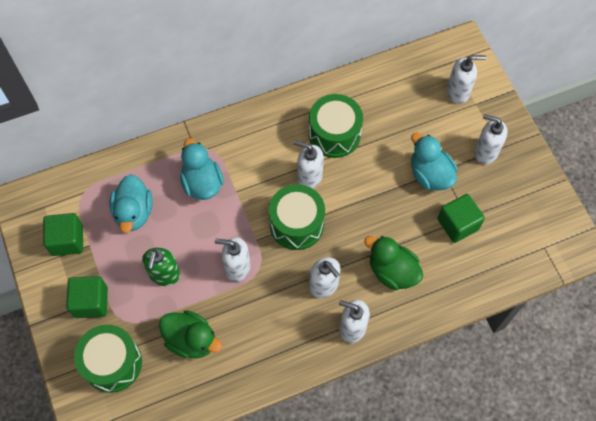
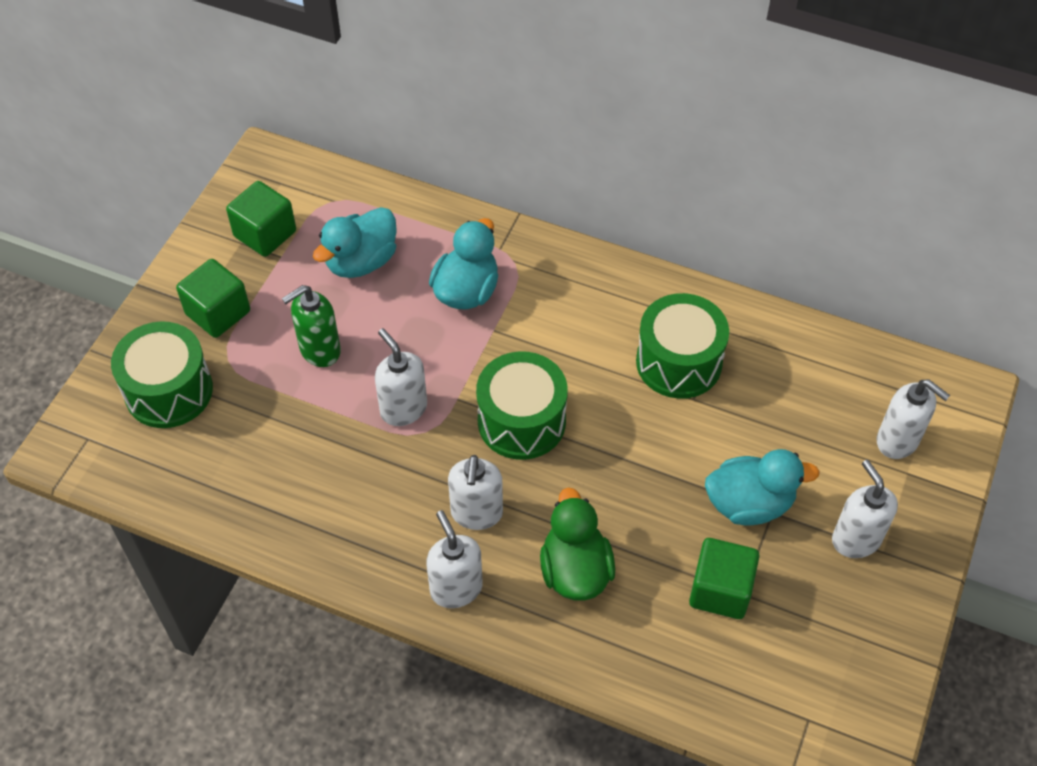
camera: 45 degrees right, 10 degrees down
(191, 340) = (270, 440): green duck -> none
(309, 177) = (595, 383): white soap dispenser -> none
(430, 174) = (749, 504): turquoise duck -> turquoise duck turned 75 degrees clockwise

